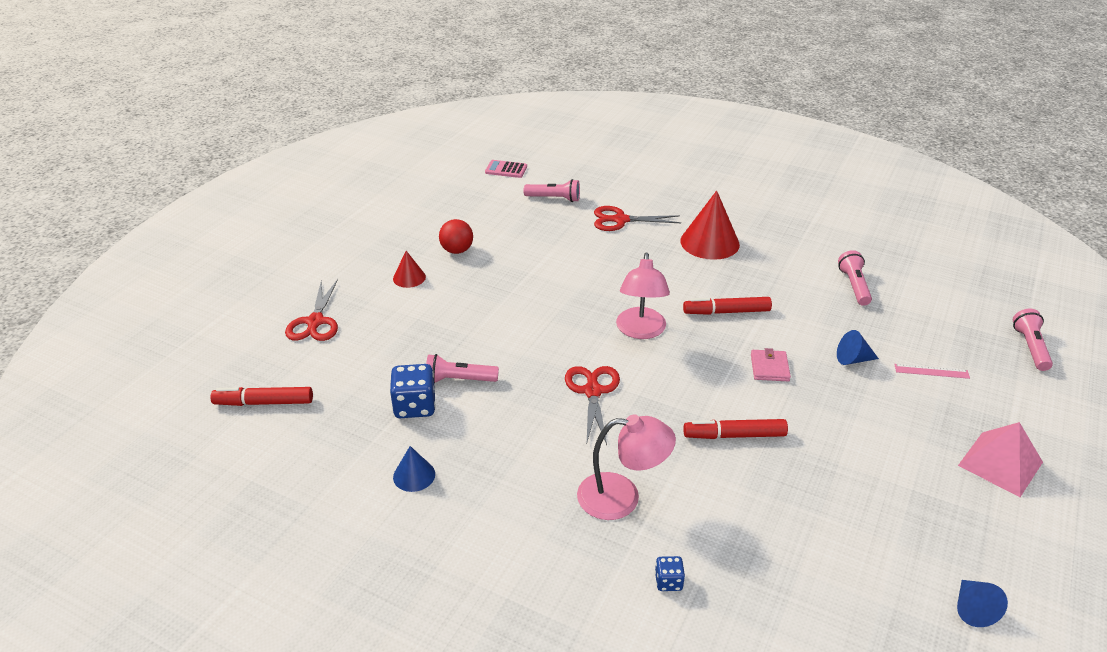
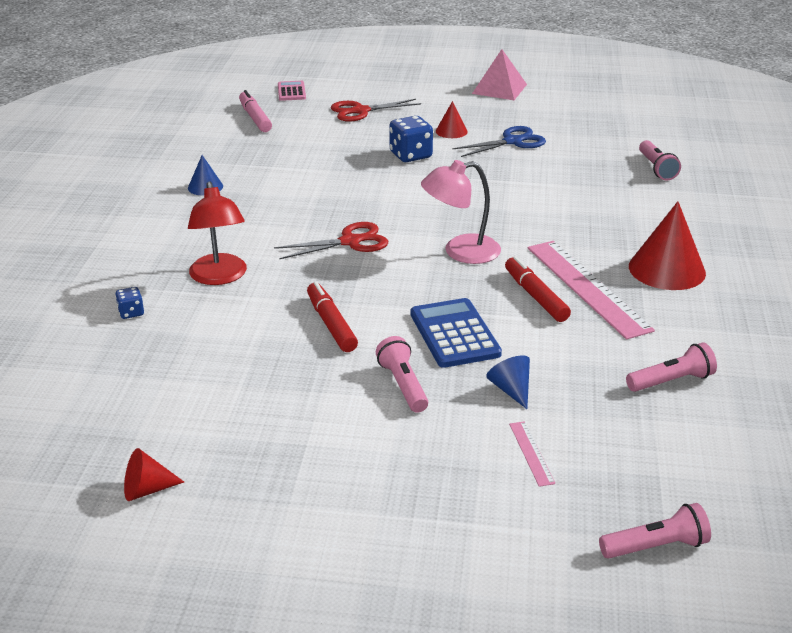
camera: 70 degrees right, 5 degrees down
(264, 402) = (255, 118): red marker -> pink marker
(415, 406) = (283, 170): blue dice -> blue dice (410, 155)
(457, 250) = (512, 142): red ball -> blue scissors
(459, 380) = (327, 180): pink flashlight -> pink flashlight (403, 385)
(506, 169) = (684, 135): pink calculator -> pink calculator (291, 91)
(620, 220) = (655, 210): red scissors -> none
(622, 497) = (219, 277): pink lamp -> red lamp
(722, 284) = (587, 287): none -> pink ruler
(769, 367) = (454, 334): pink wallet -> blue calculator
(972, 609) = (146, 490): blue cone -> red cone
(1000, 463) = (382, 513): pink pyramid -> pink pyramid (499, 89)

